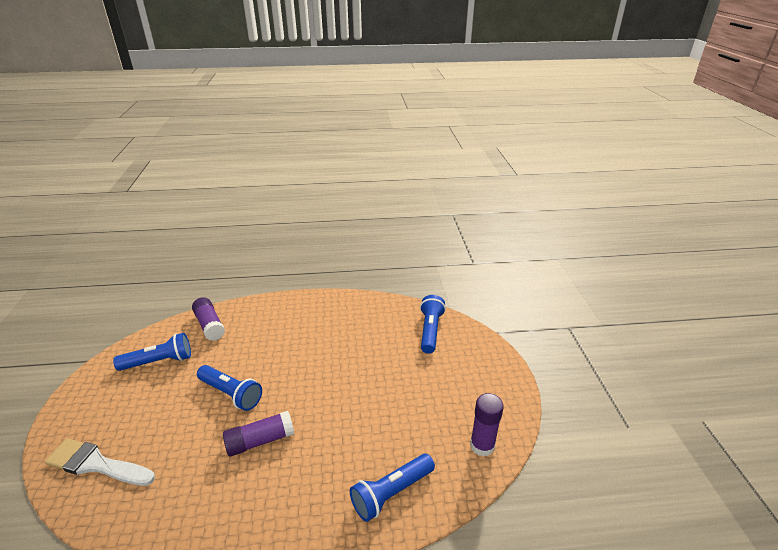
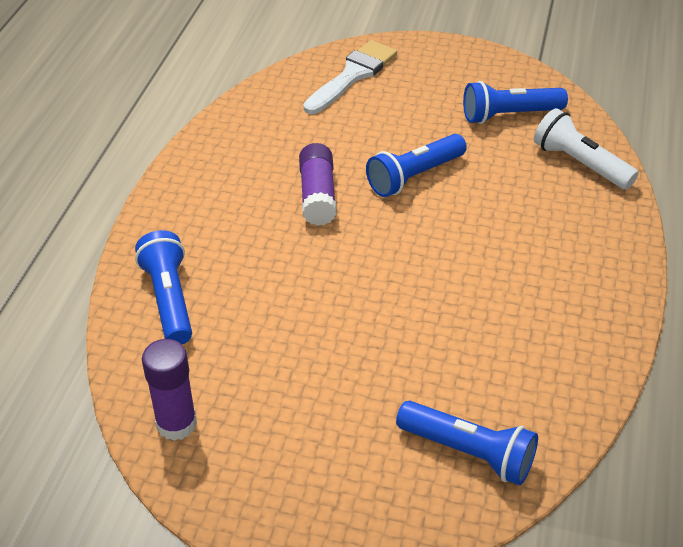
camera: 110 degrees right, 10 degrees up
(159, 361) = (509, 115): blue flashlight -> blue flashlight turned 75 degrees clockwise
(210, 325) = (580, 164): purple glue stick -> white flashlight

